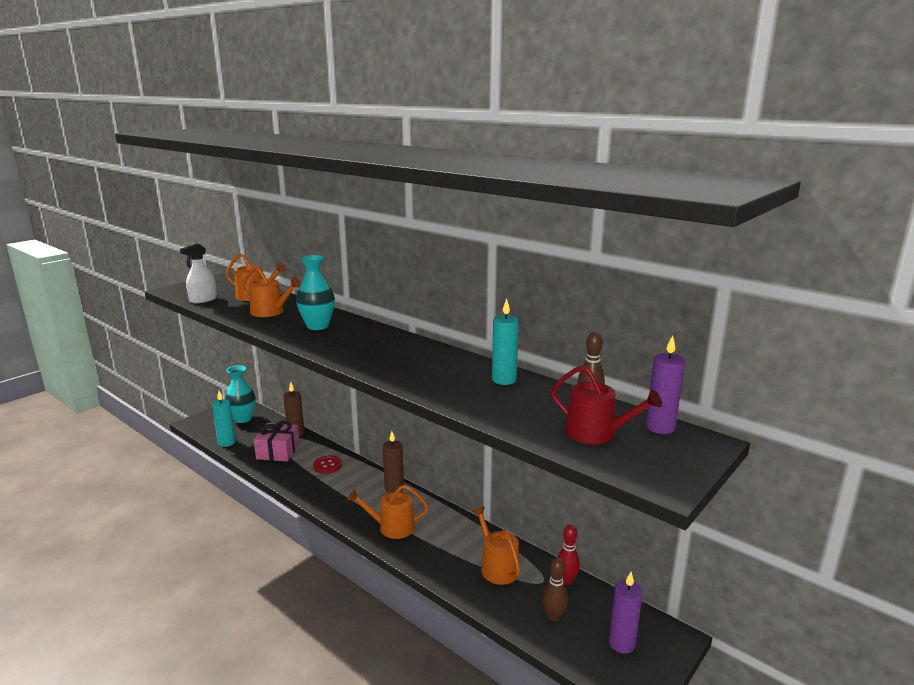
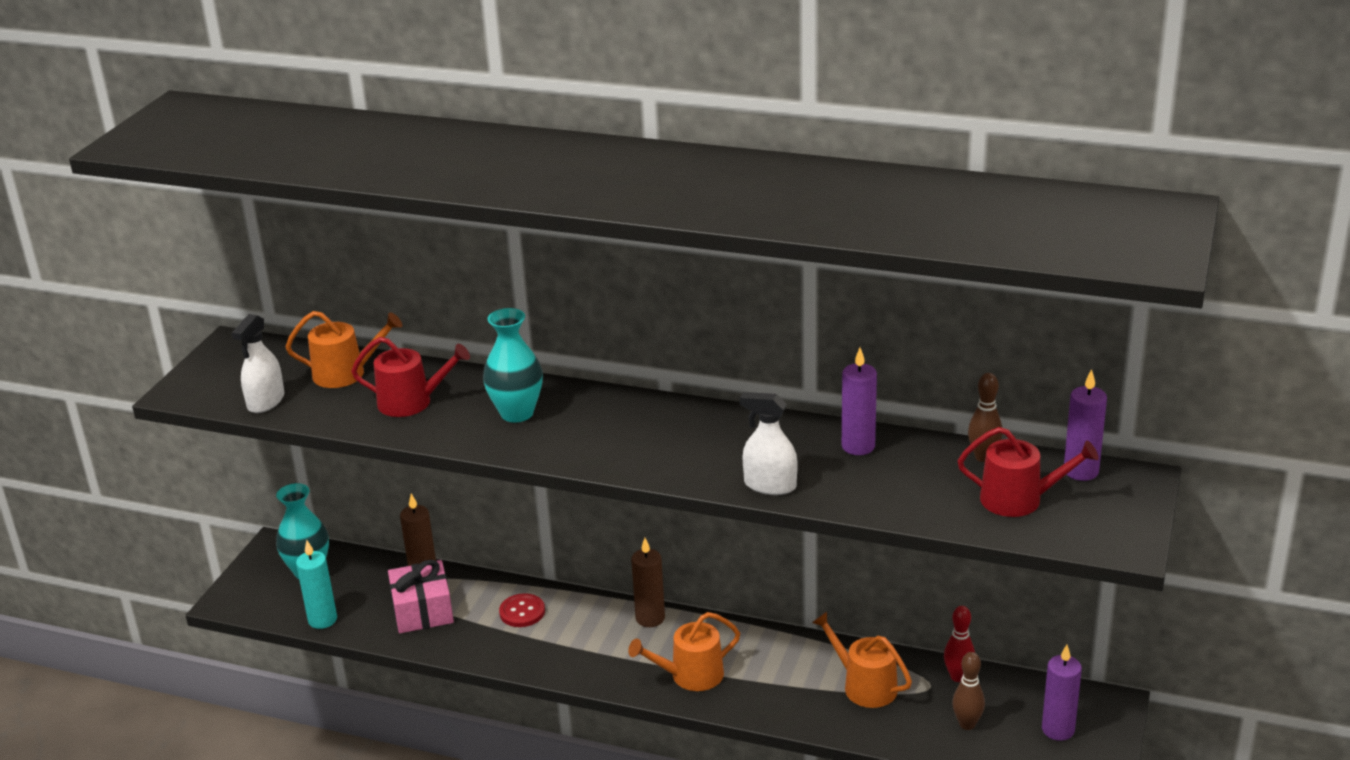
camera: 20 degrees left, 10 degrees up
(270, 312) = (411, 402): orange watering can -> red watering can
(424, 387) = (770, 485): none -> white spray bottle
(504, 380) = (858, 446): turquoise candle -> purple candle

